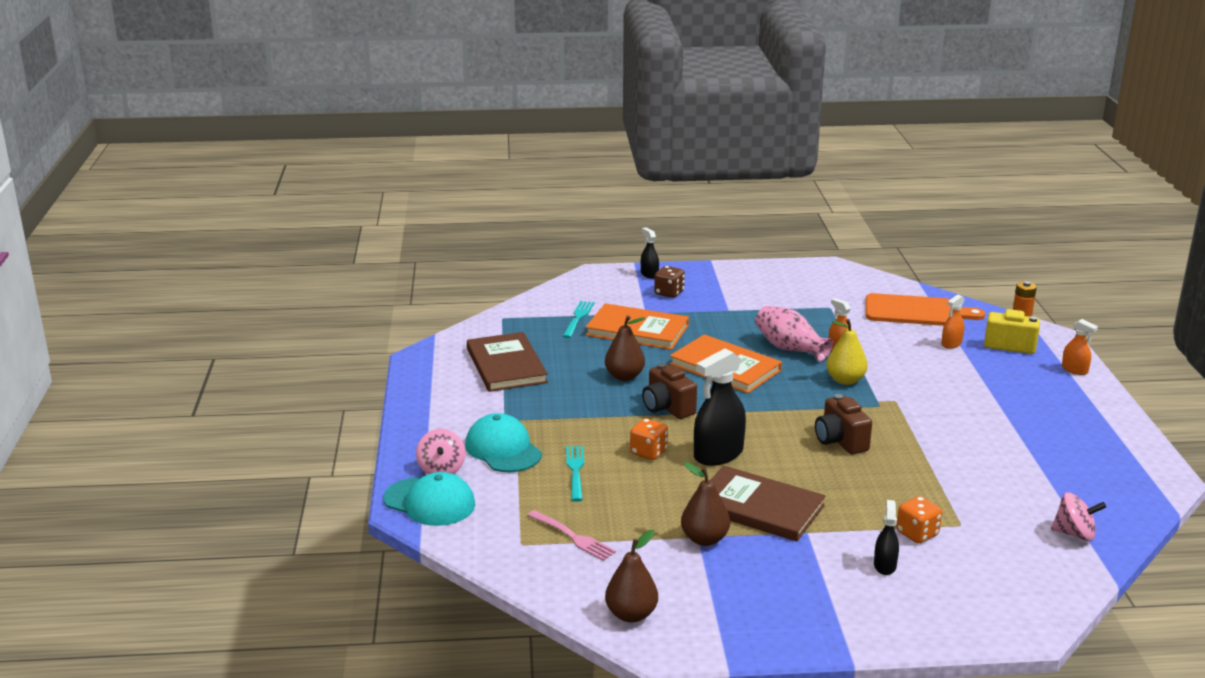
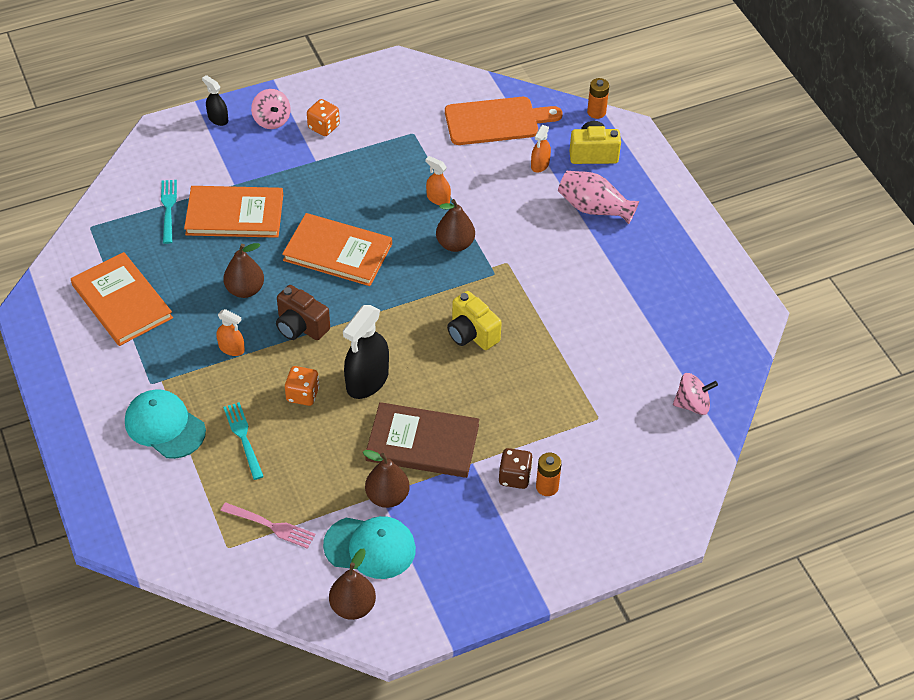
camera: 20 degrees left, 25 degrees up
(430, 502) = (123, 517): turquoise cap -> turquoise cap (370, 547)
(441, 469) = (116, 470): pink spinning top -> pink spinning top (272, 120)
(506, 365) = (122, 301): brown book -> orange book
(669, 293) = (248, 146): brown dice -> brown dice (514, 477)
(790, 348) = (391, 208): pink vase -> pink vase (594, 208)
(840, 441) = (471, 334): brown camera -> yellow camera
(845, 380) = (455, 244): yellow pear -> brown pear
(885, 565) = (547, 487): black spray bottle -> orange battery
(917, 534) = (565, 440): orange dice -> orange dice (323, 127)
(1074, 370) = (657, 178): orange spray bottle -> orange spray bottle (231, 348)

